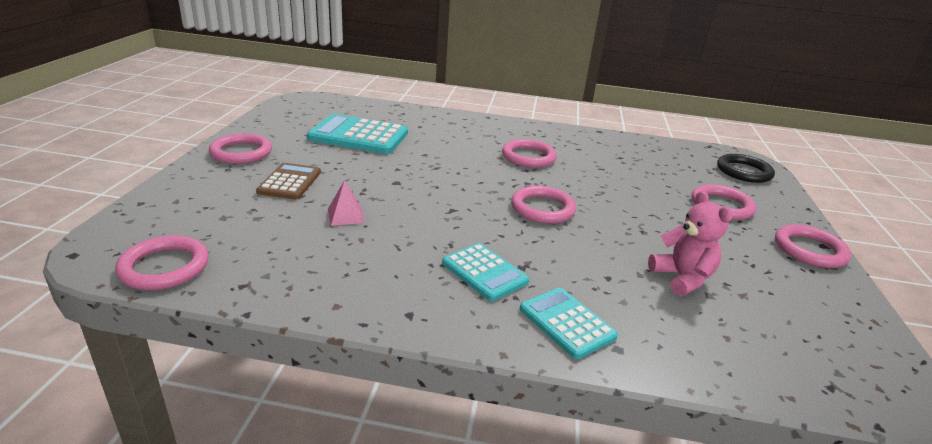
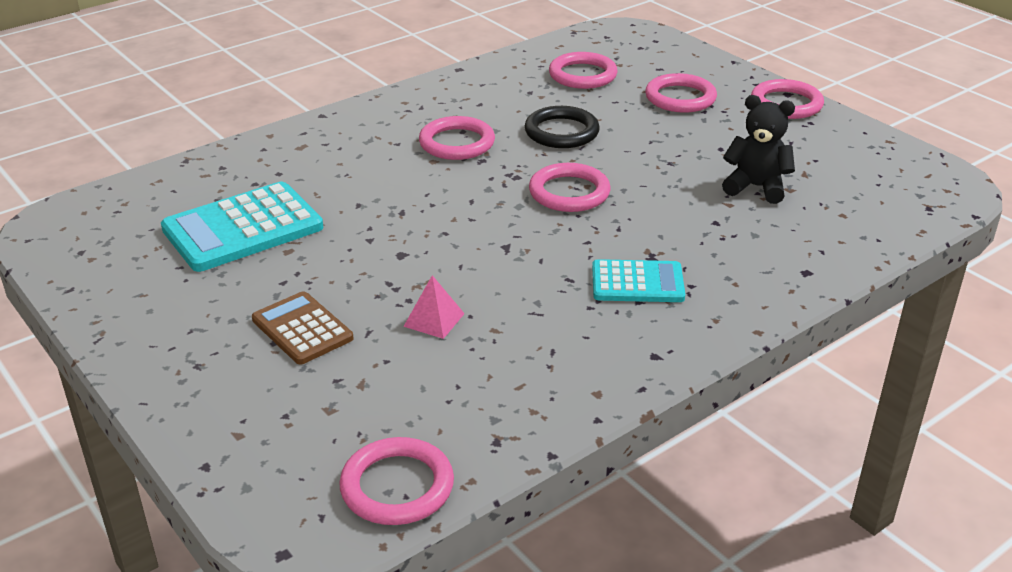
camera: 45 degrees left, 5 degrees up
(241, 152) = (162, 338): pink ring -> pink ring (582, 75)
(567, 323) = (752, 278): turquoise calculator -> none
(682, 278) = (756, 187): pink teddy bear -> black teddy bear
(744, 172) = (641, 48): black ring -> black ring (561, 132)

